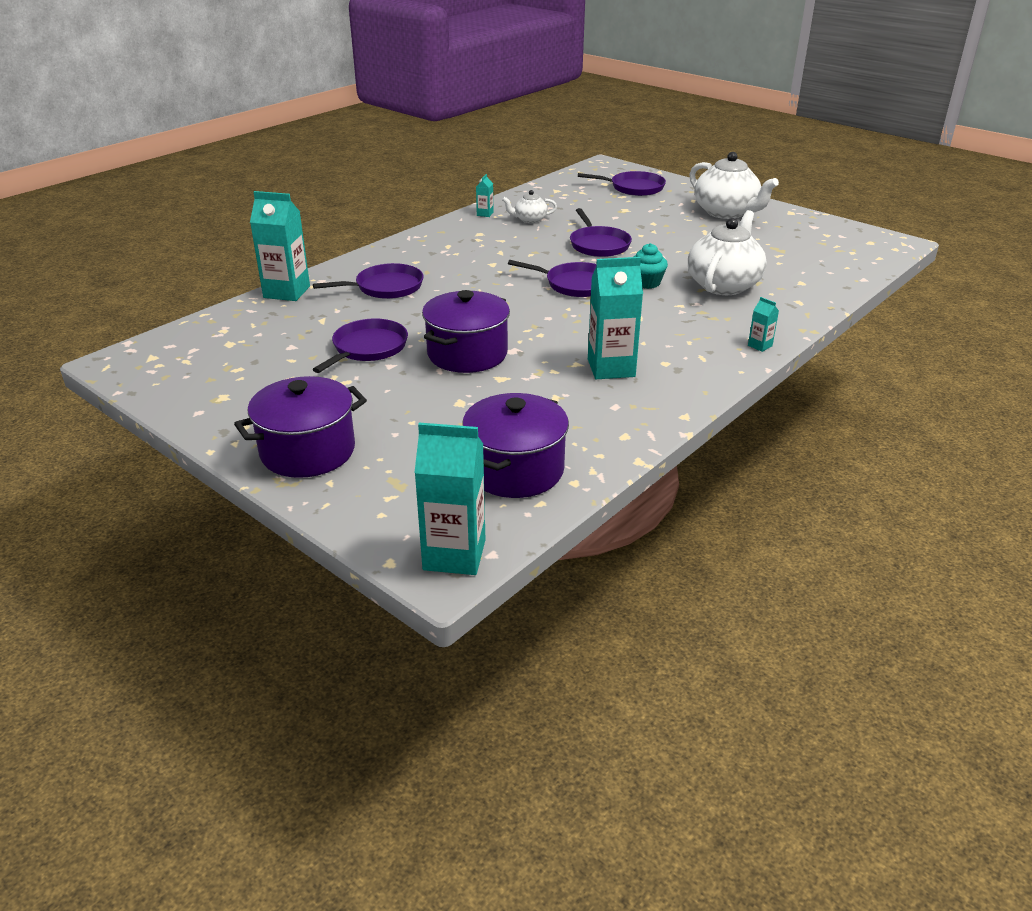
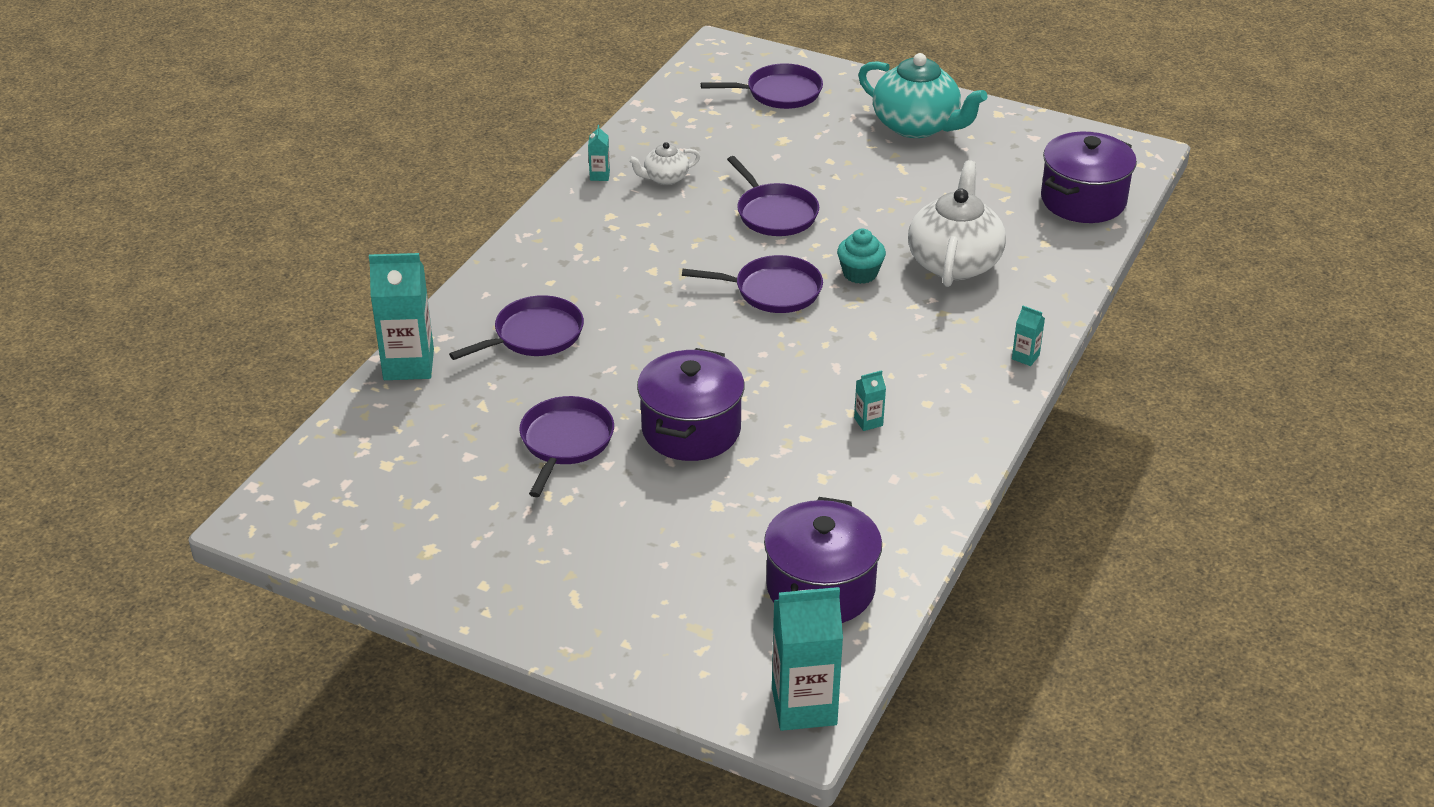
camera: 15 degrees left, 5 degrees up
(308, 451) = (578, 607): purple pot -> purple pot (1083, 200)
(611, 368) = (868, 422): turquoise carton -> turquoise carton, size x0.45
(726, 212) = (917, 126): white teapot -> turquoise teapot

